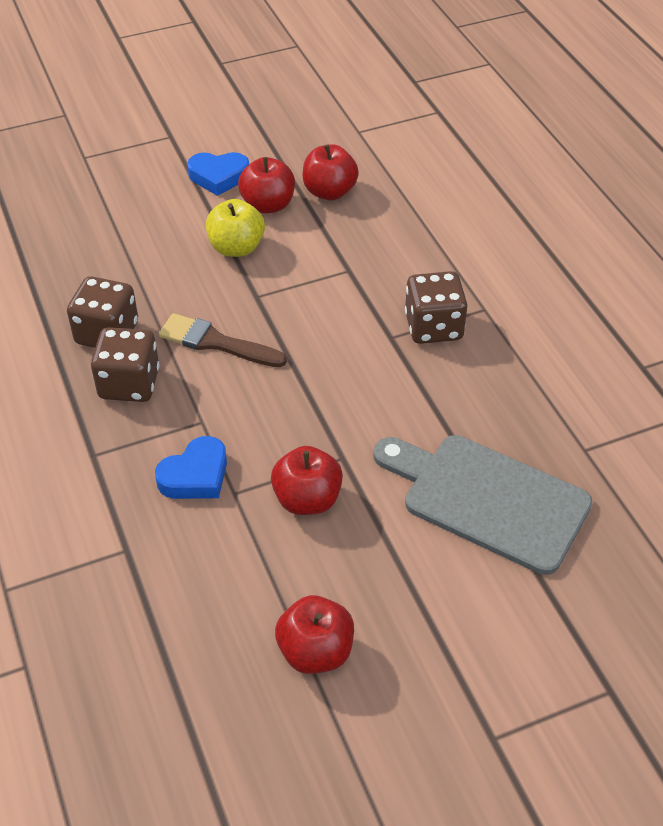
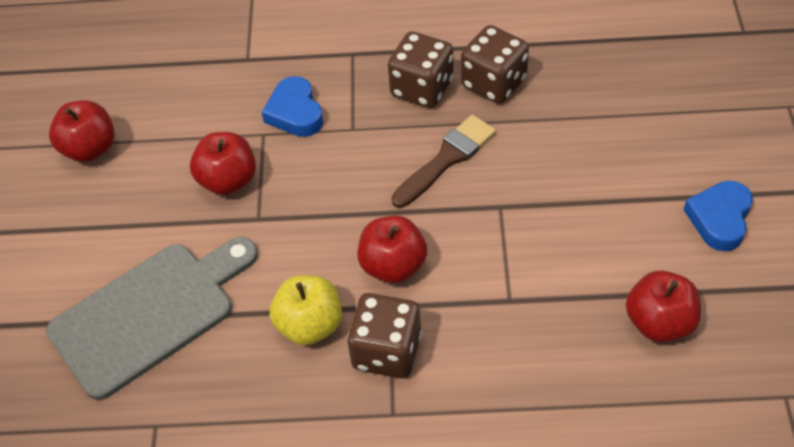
camera: 115 degrees right, 5 degrees up
(236, 248) = (584, 206): yellow apple -> yellow apple (310, 325)
(268, 205) = (651, 253): red apple -> red apple (393, 266)

